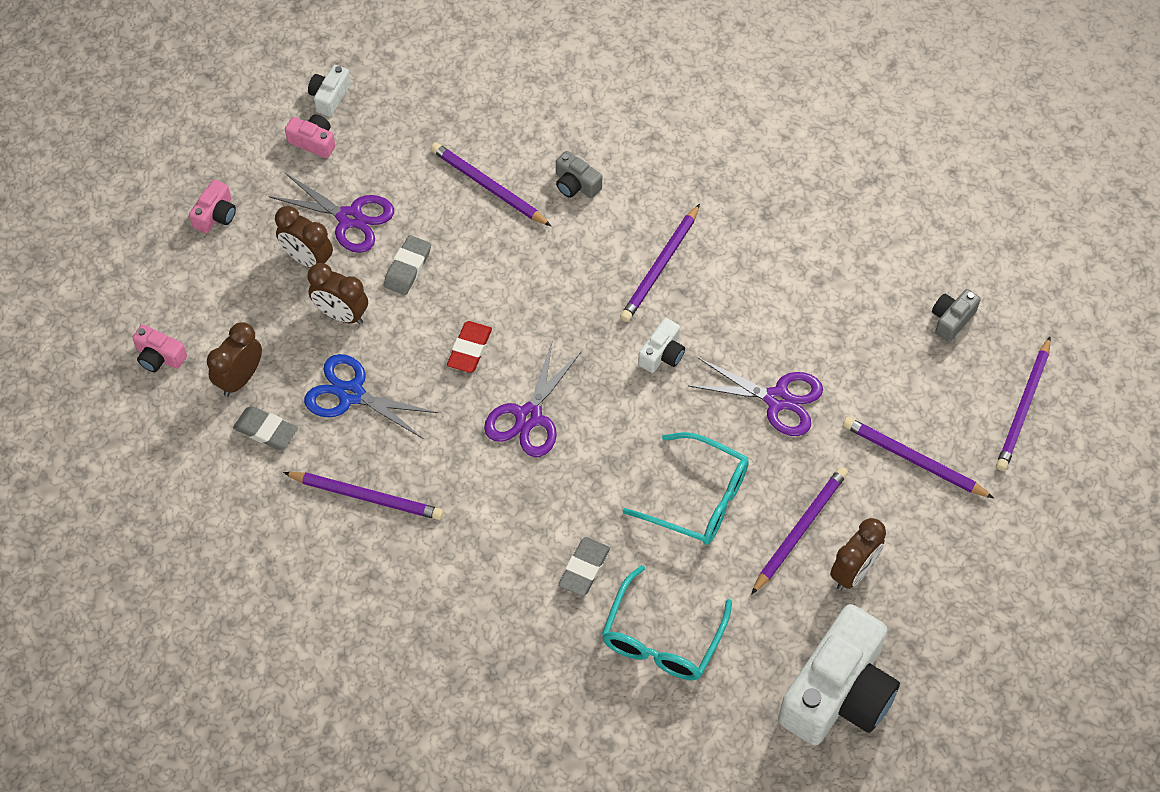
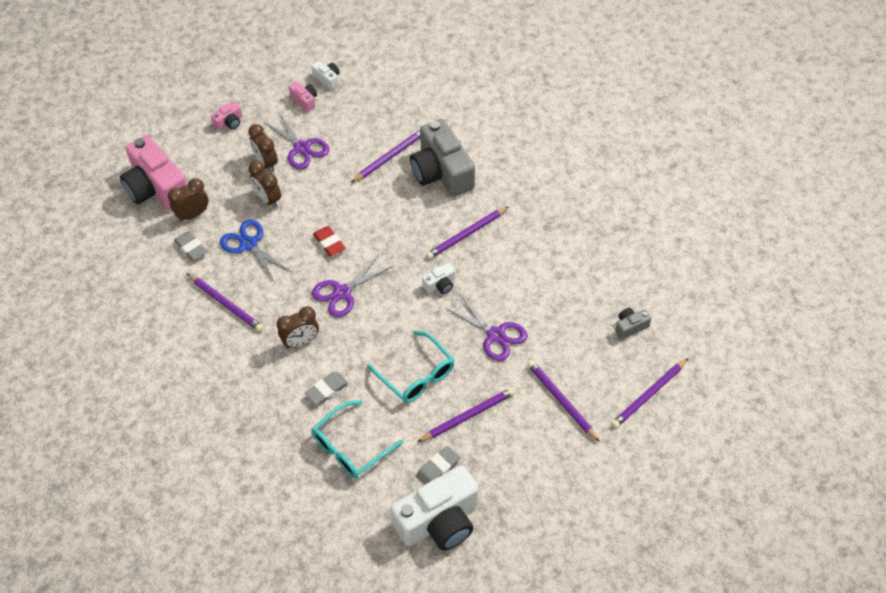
camera: 25 degrees right, 5 degrees down
(159, 356) = (156, 188): pink camera -> pink camera, size x2.32
(329, 97) = (327, 79): white camera -> white camera turned 90 degrees clockwise
(408, 268) = (319, 186): grey eraser -> grey eraser (438, 468)
(469, 349) = (329, 243): red eraser -> red eraser turned 75 degrees counterclockwise
(488, 187) = (390, 157): purple pencil -> purple pencil turned 75 degrees clockwise
(576, 184) = (442, 172): grey camera -> grey camera, size x2.32
(853, 572) = (487, 453): brown clock -> brown clock (301, 341)

